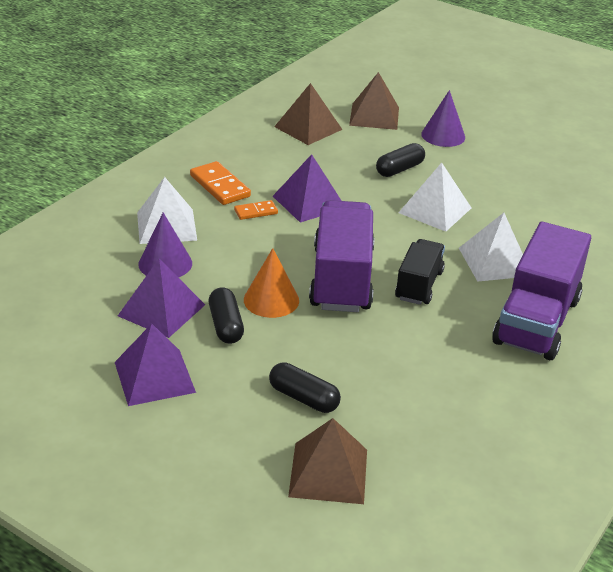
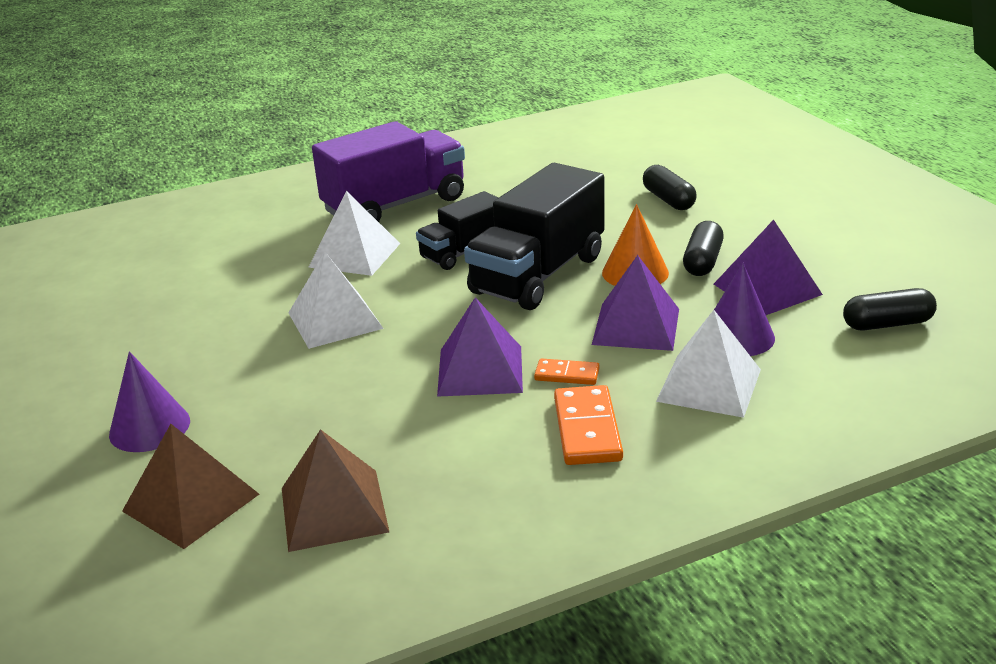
camera: 145 degrees left, 5 degrees down
(154, 377) = (801, 238): purple pyramid -> purple pyramid (636, 326)
(328, 472) = (686, 161): brown pyramid -> none
(342, 279) = (538, 275): purple truck -> black truck
(399, 169) = (297, 387): black capsule -> black capsule (887, 324)

